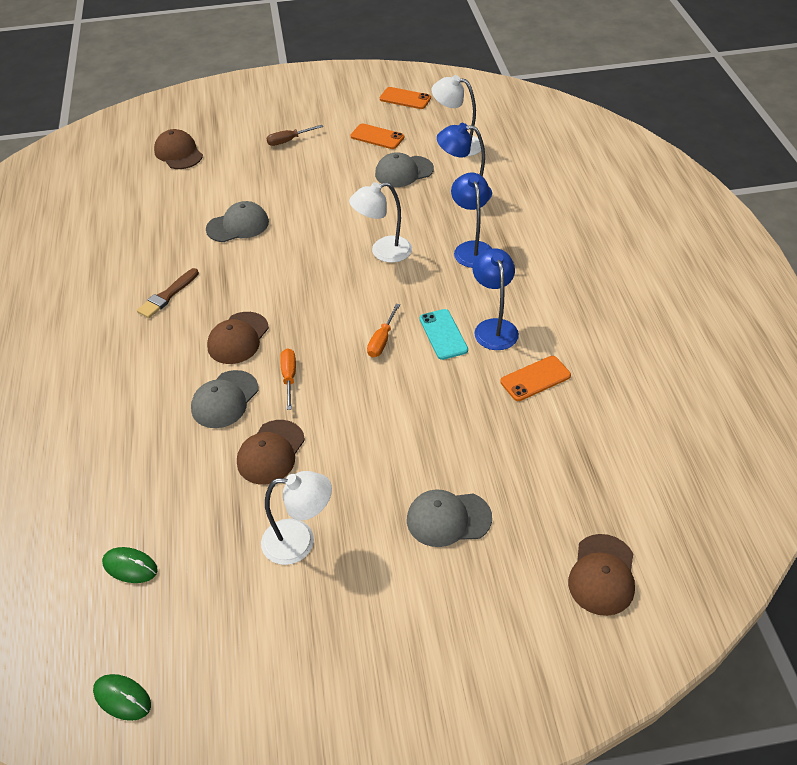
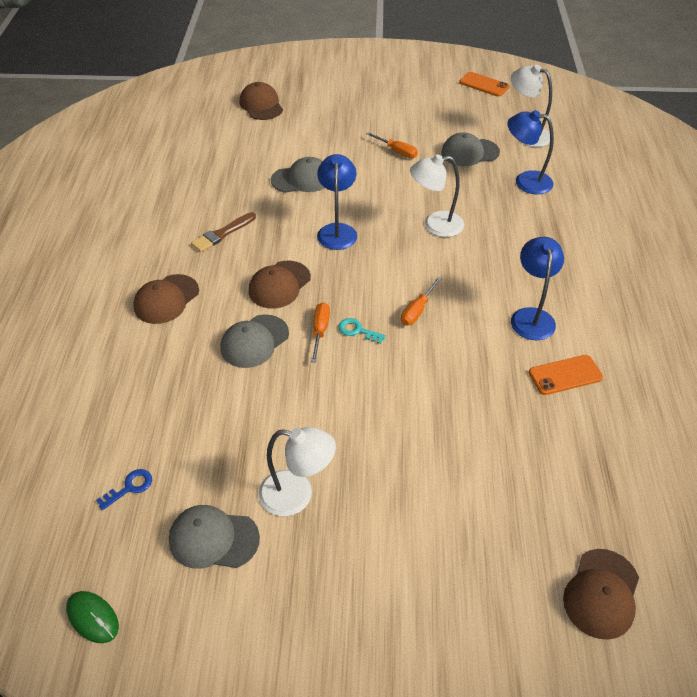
camera: 10 degrees right, 0 degrees up
(130, 566) = (130, 487): green mouse -> blue key
(271, 452) = (287, 401): brown cap -> brown cap (166, 299)
(288, 141) = (365, 108): brown screwdriver -> none
(326, 371) = (357, 330): none -> turquoise key
(330, 182) = (397, 151): none -> orange screwdriver
(377, 137) = (450, 116): orange phone -> none
(443, 334) = (479, 315): turquoise phone -> none
(448, 519) = (450, 501): grey cap -> grey cap (213, 539)
(472, 248) = (523, 236): blue lamp -> blue lamp (337, 230)

